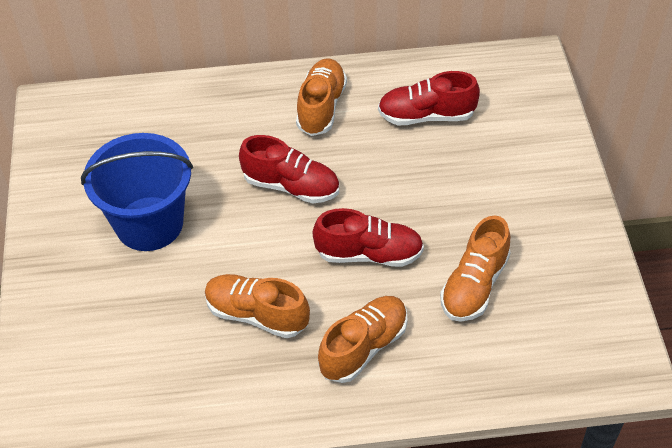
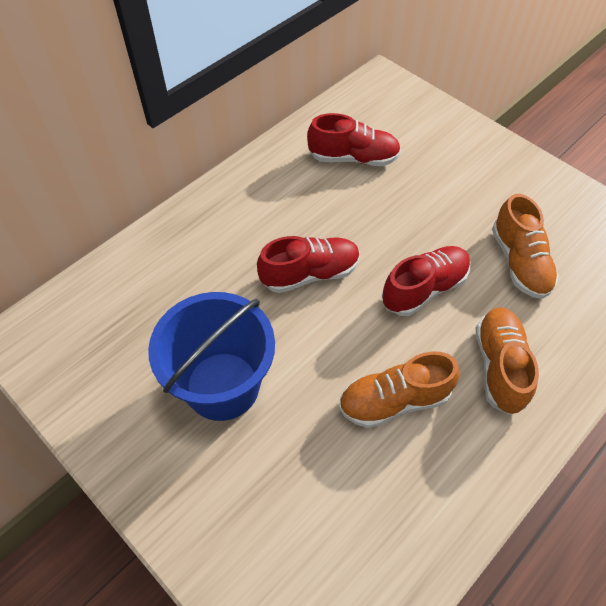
camera: 40 degrees left, 5 degrees up
(321, 107) = (268, 196): orange shoe -> none
(426, 116) = (353, 158): red shoe -> red shoe turned 135 degrees counterclockwise

